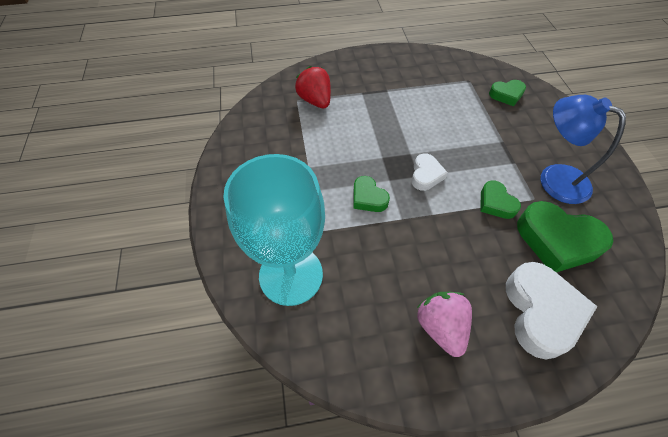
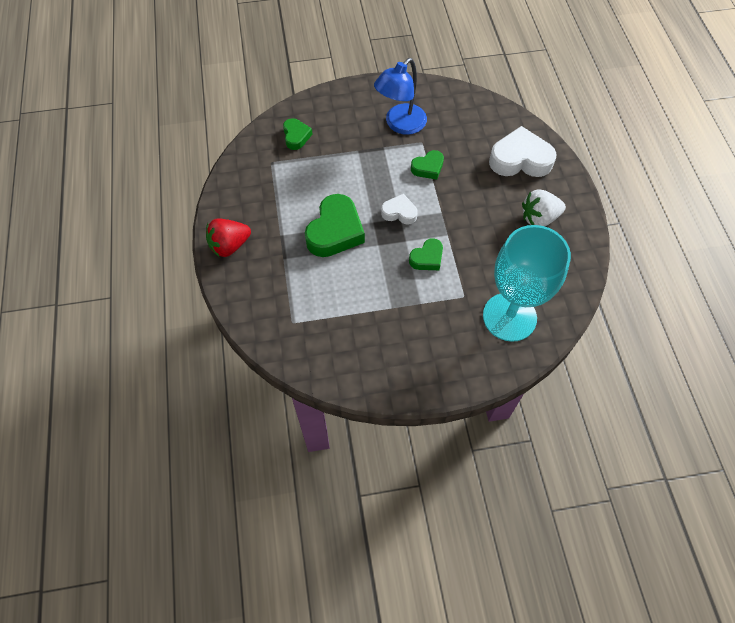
camera: 90 degrees left, 5 degrees up
(315, 100) = (294, 303): red strawberry -> red strawberry (229, 246)
(441, 327) = (539, 218): pink strawberry -> white strawberry
(557, 241) = (461, 137): green heart -> green heart (335, 231)

